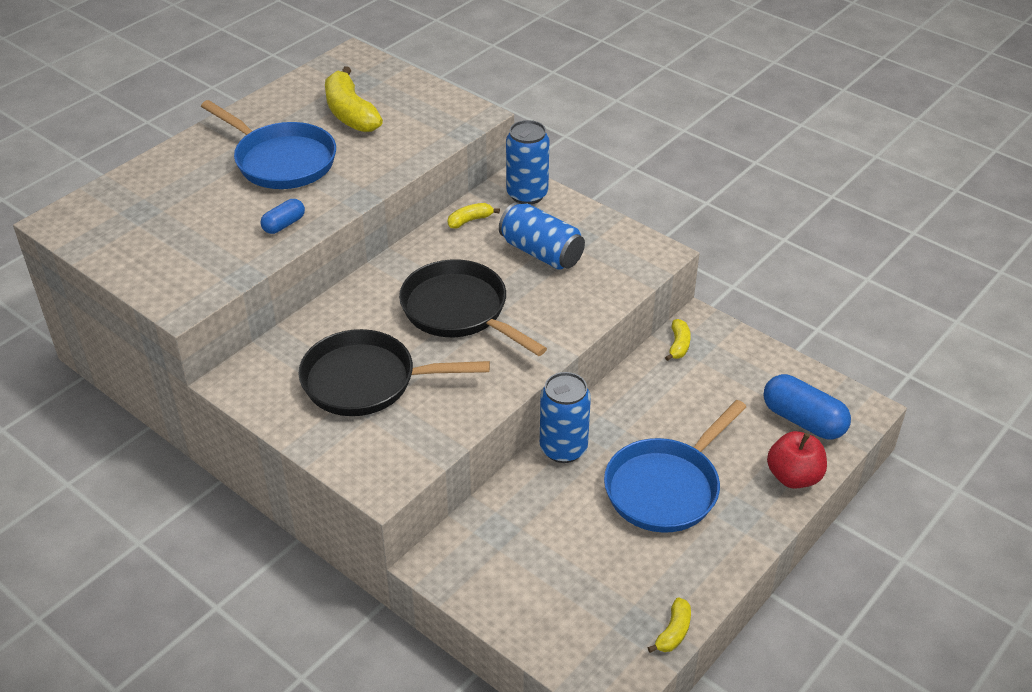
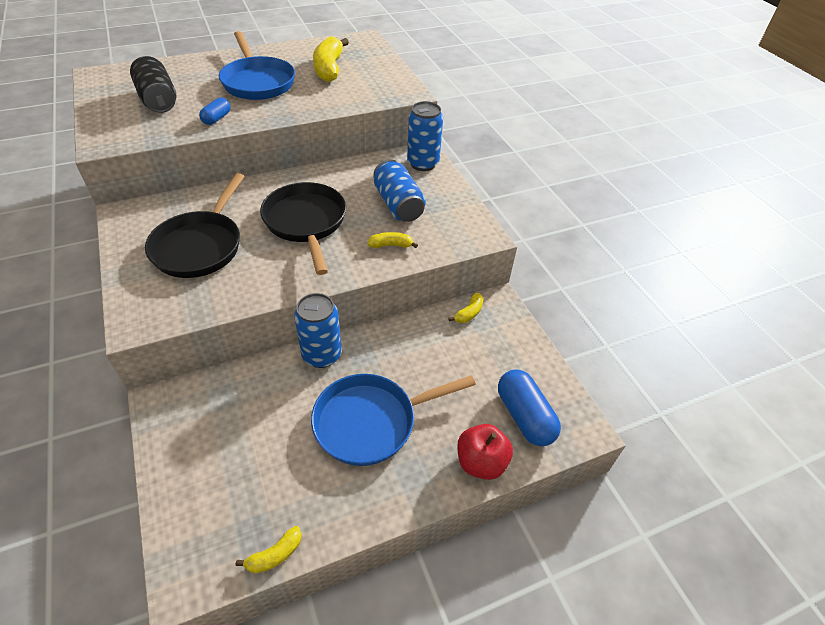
camera: 25 degrees right, 5 degrees up
(184, 226) = (158, 100): none -> black can
(284, 224) = (217, 118): blue capsule -> blue capsule turned 45 degrees counterclockwise
(366, 381) = (200, 246): black pan -> black pan turned 105 degrees counterclockwise
(470, 220) = (369, 167): yellow banana -> yellow banana (391, 245)

